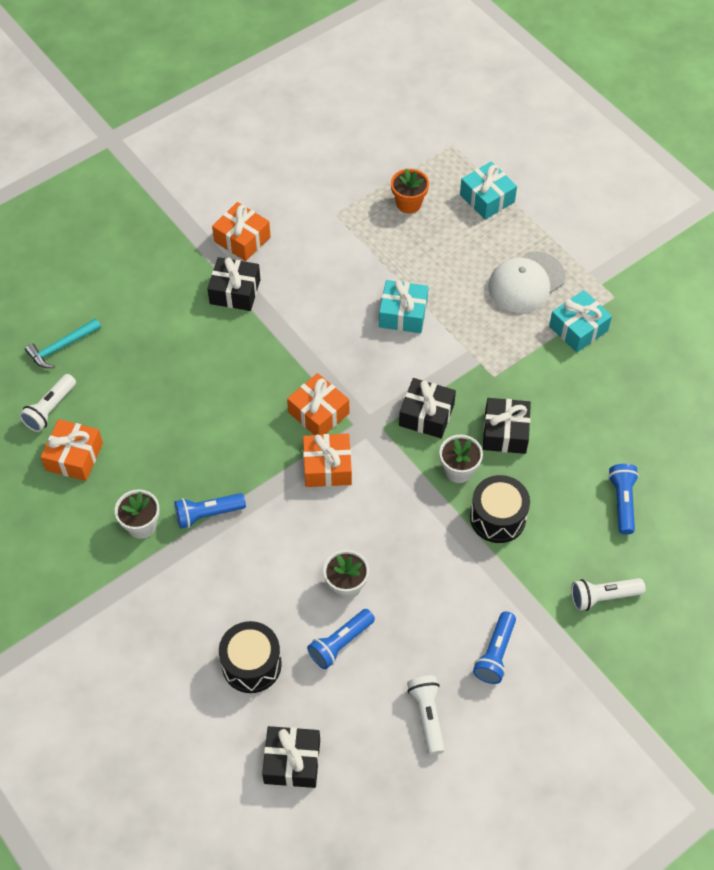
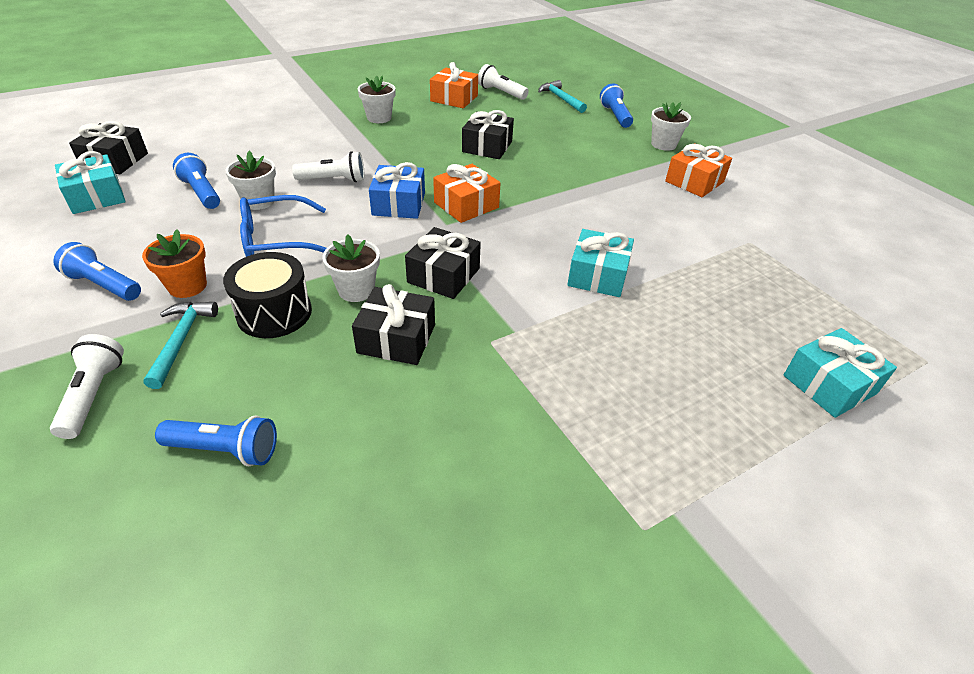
camera: 95 degrees right, 15 degrees down
(168, 257) = (663, 144): none -> white flower pot
(208, 514) = (375, 143): blue flashlight -> blue flashlight (615, 116)
(235, 291) = (624, 173): black gift -> black gift (487, 146)
(251, 664) = (219, 151): black drum -> none
(327, 467) = (398, 204): orange gift -> blue gift
(404, 548) = (277, 239): none -> blue glasses
(408, 203) = (787, 302): orange flower pot -> orange flower pot (187, 286)
(427, 716) = (82, 231): white flashlight -> white flashlight (333, 180)
(526, 282) = (663, 405): white cap -> none
(541, 567) = (181, 340): none -> turquoise hammer
(578, 328) = (570, 457): turquoise gift -> turquoise gift (96, 196)

